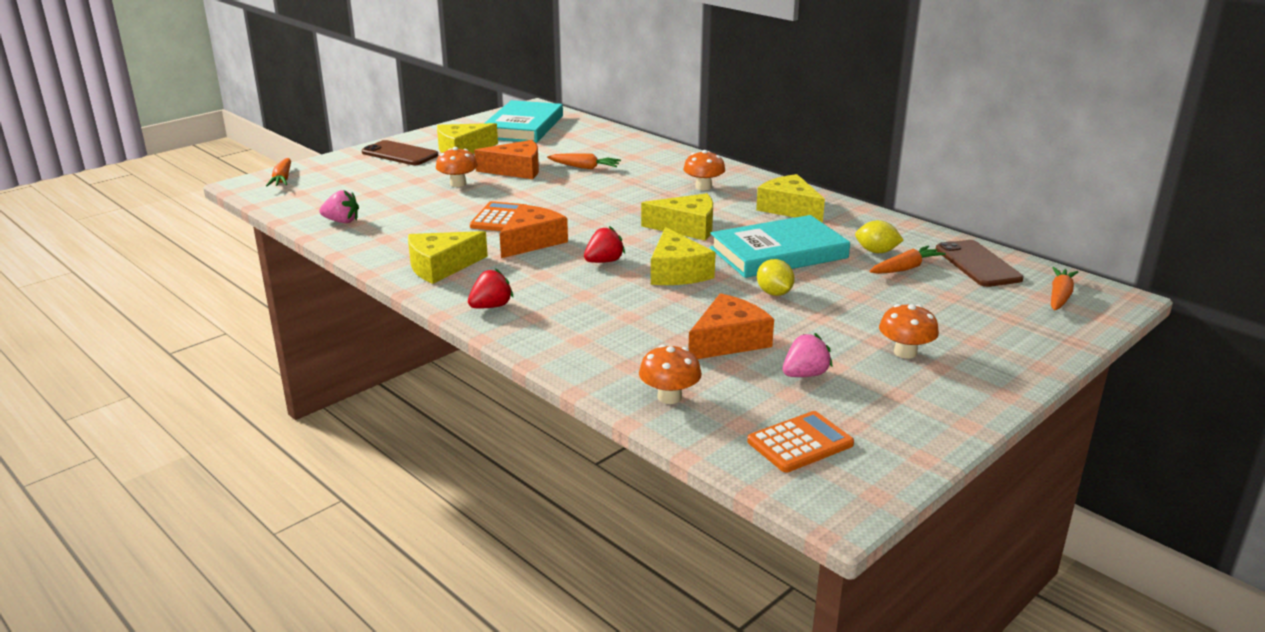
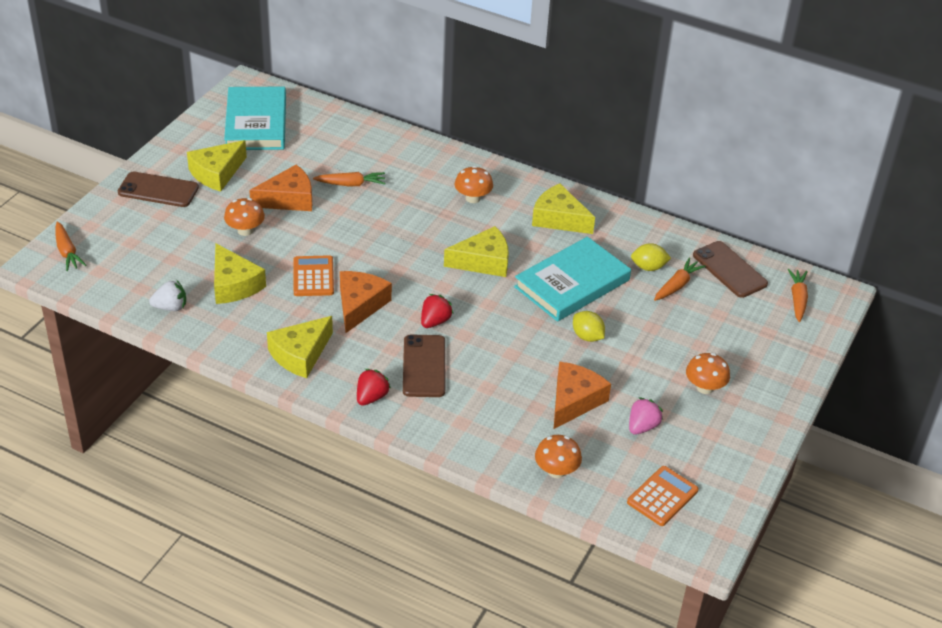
camera: 20 degrees left, 15 degrees up
(342, 221) = (170, 307): pink strawberry -> white strawberry
(567, 291) = (424, 366): none -> brown phone
(677, 272) = (500, 324): yellow cheese -> yellow cheese (234, 284)

